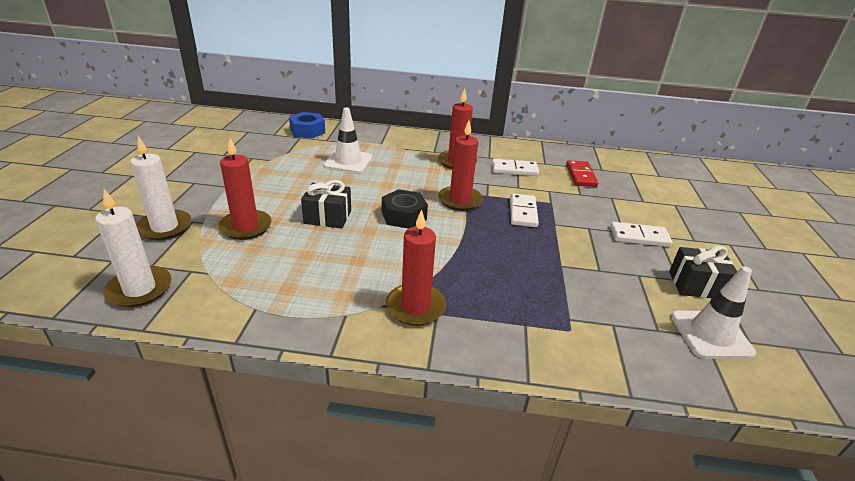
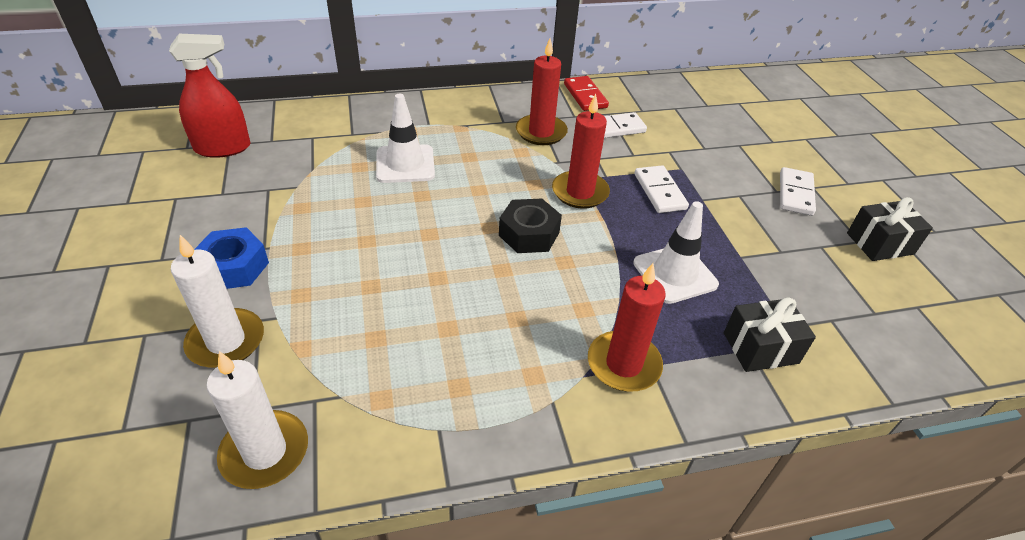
camera: 20 degrees left, 10 degrees up
(242, 133) = (223, 148): none -> red spray bottle
(246, 227) = (340, 308): red candle -> none
(307, 131) = (316, 124): blue nut -> blue nut (234, 267)
(327, 217) = (437, 262): black gift -> black gift (760, 348)
(581, 175) = (691, 120): red domino -> red domino (585, 96)
(639, 237) = (795, 193): white domino -> white domino turned 60 degrees counterclockwise
(711, 334) = (923, 303): white traffic cone -> white traffic cone (675, 274)

